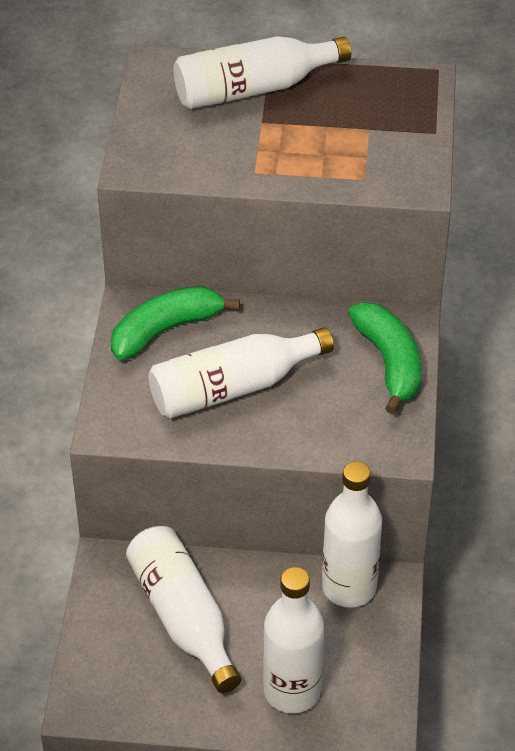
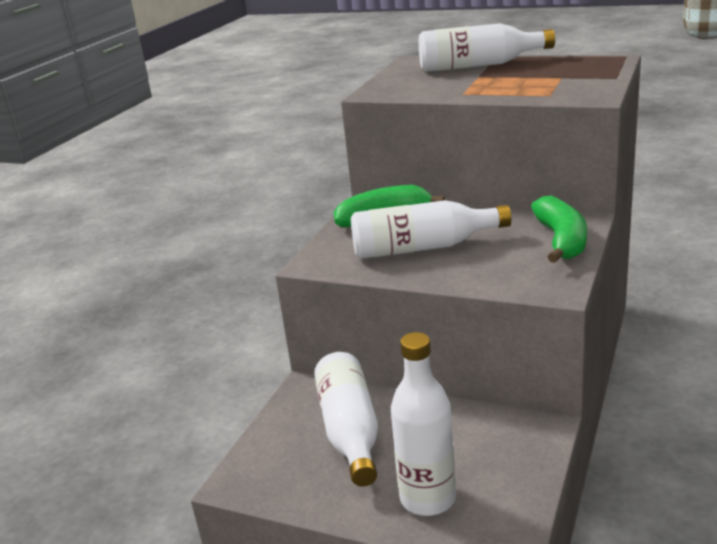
camera: 20 degrees right, 20 degrees down
(349, 587) = (505, 426): white bottle -> none

